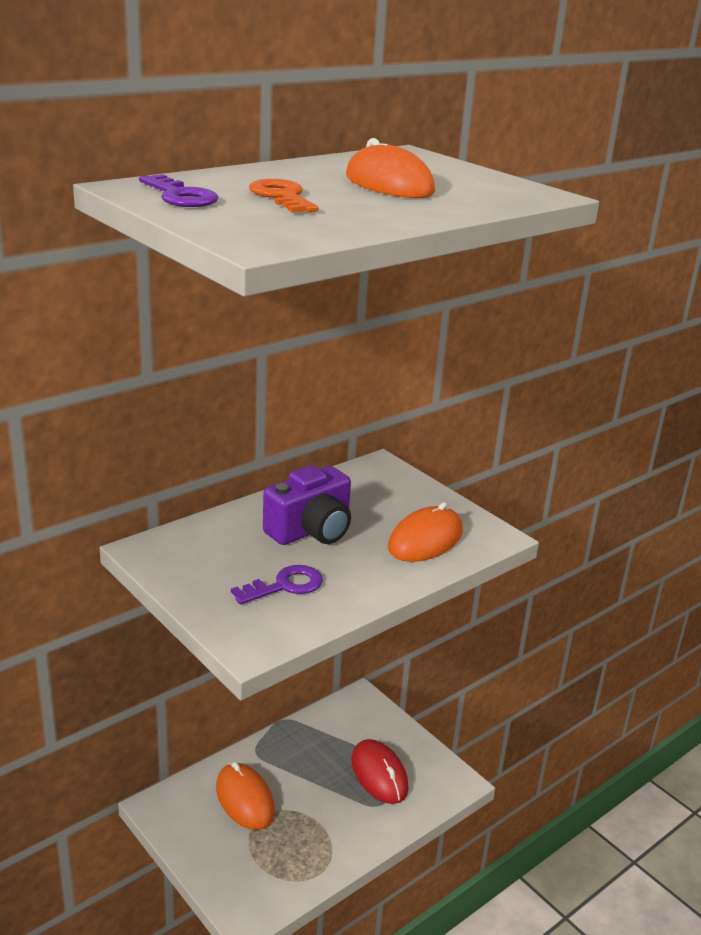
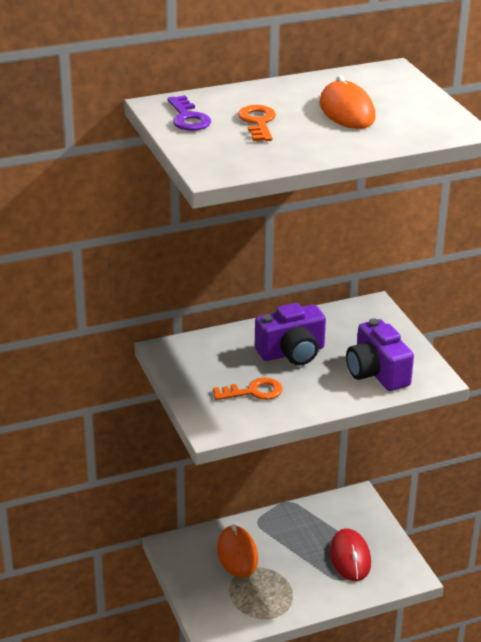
camera: 20 degrees right, 5 degrees up
(285, 586) = (253, 392): purple key -> orange key
(425, 540) = (377, 373): orange mouse -> purple camera

